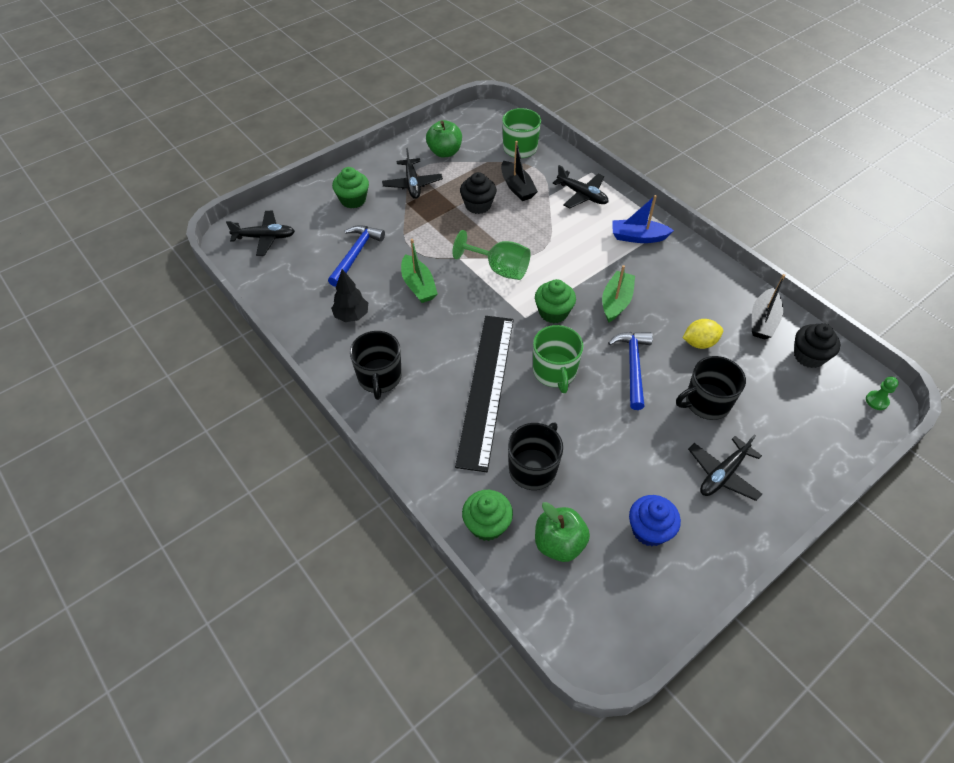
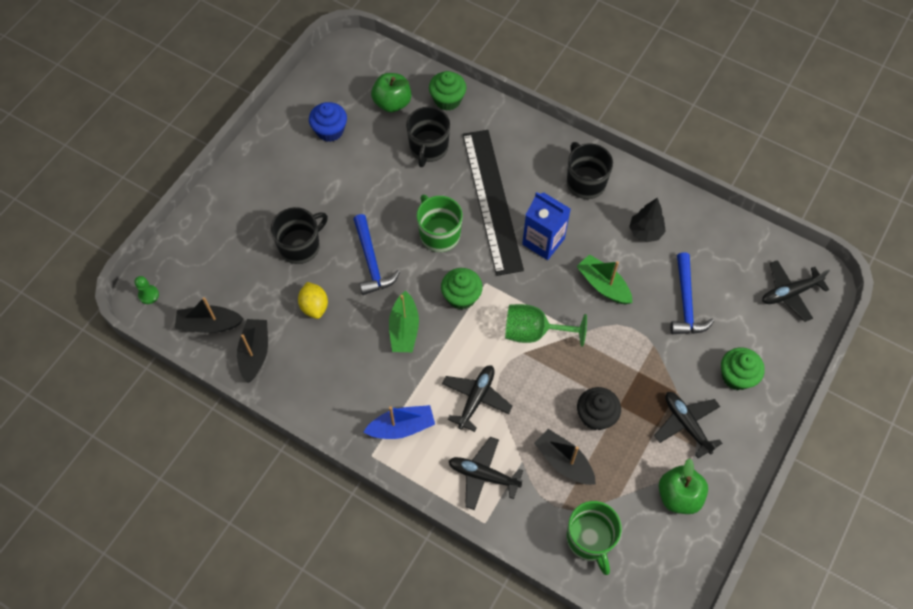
camera: 160 degrees right, 10 degrees up
(453, 336) = (543, 241): none -> blue carton
(699, 343) = (314, 306): yellow lemon -> yellow lemon turned 75 degrees counterclockwise
(723, 474) = (280, 188): black plane -> black plane (476, 399)
(809, 356) = (209, 324): black cupcake -> black boat

